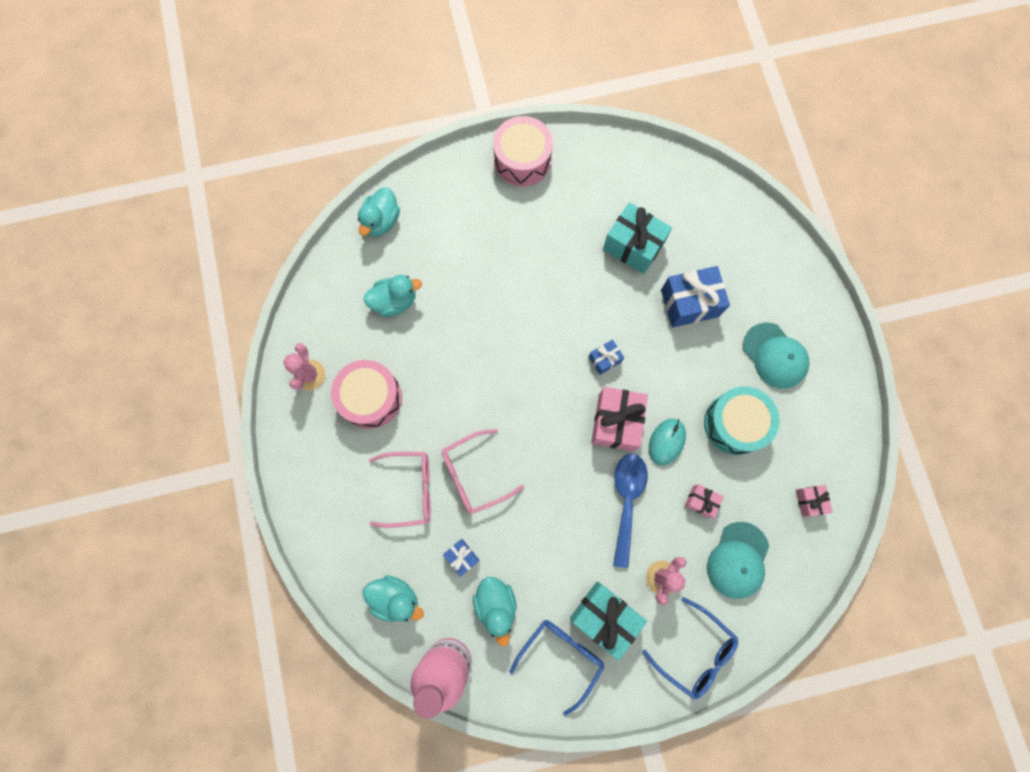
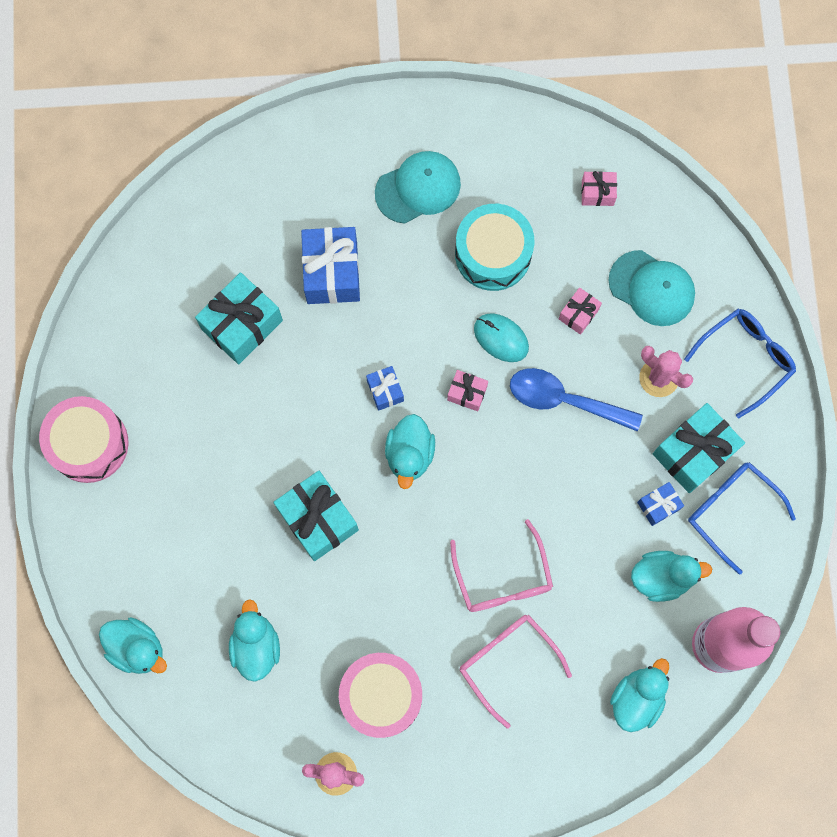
camera: 80 degrees left, 0 degrees up
(409, 489) = (507, 662): pink glasses -> pink glasses turned 45 degrees counterclockwise
(462, 557) = (600, 609): blue gift -> blue gift (658, 506)
(495, 328) = (318, 519): none -> turquoise gift
(558, 386) = (409, 454): none -> turquoise duck
(616, 422) = (467, 393): pink gift -> pink gift, size x0.52

